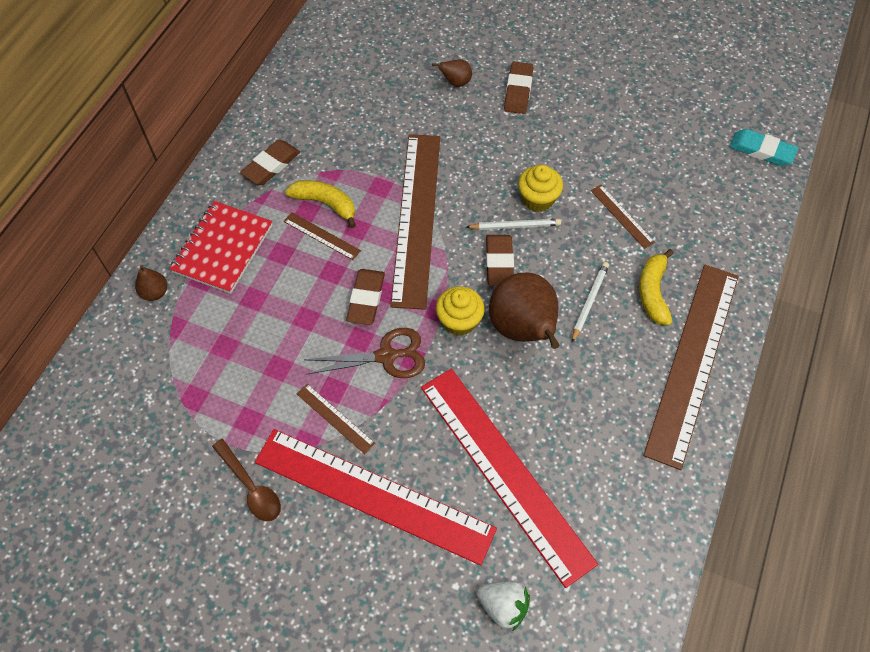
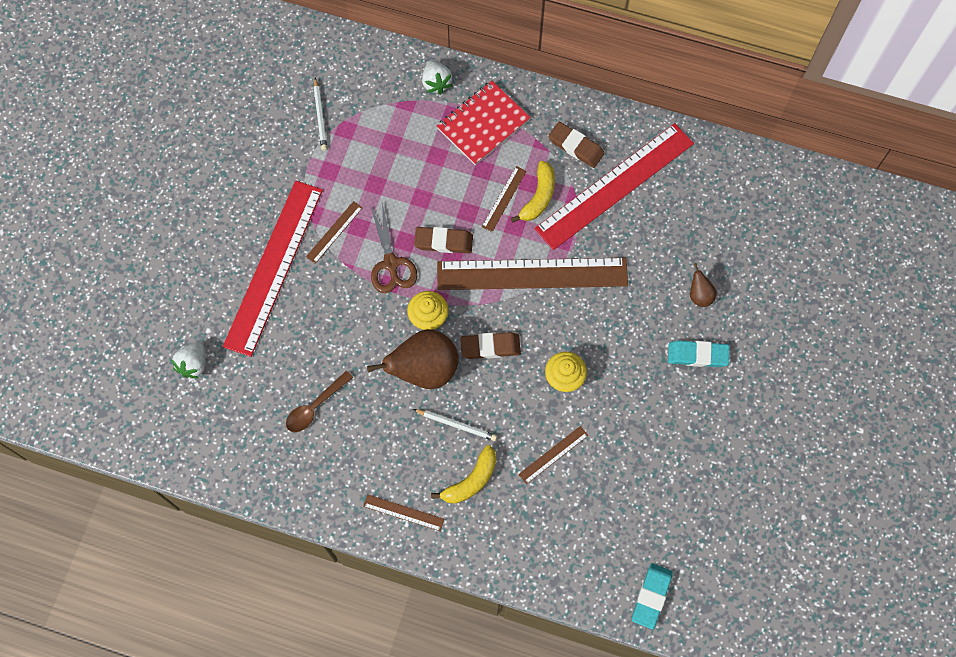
camera: 85 degrees right, 10 degrees up
(155, 292) = (436, 83): brown pear -> white strawberry
(223, 248) = (483, 124): red notebook -> red notebook turned 60 degrees counterclockwise
(251, 487) = (276, 182): brown spoon -> brown spoon (315, 407)
(505, 471) = (296, 360): red ruler -> red ruler (615, 186)
(515, 226) = (531, 359): white pencil -> white pencil (320, 116)
(518, 91) = (697, 355): brown eraser -> turquoise eraser
(653, 292) = (471, 480): yellow banana -> yellow banana turned 135 degrees clockwise
(692, 361) = (403, 512): brown ruler -> brown ruler, size x0.40

